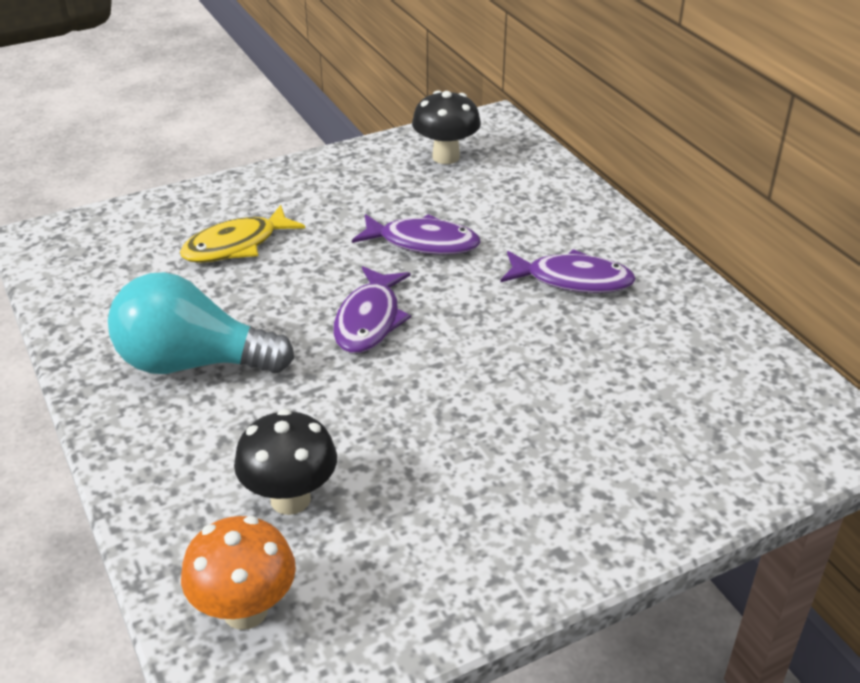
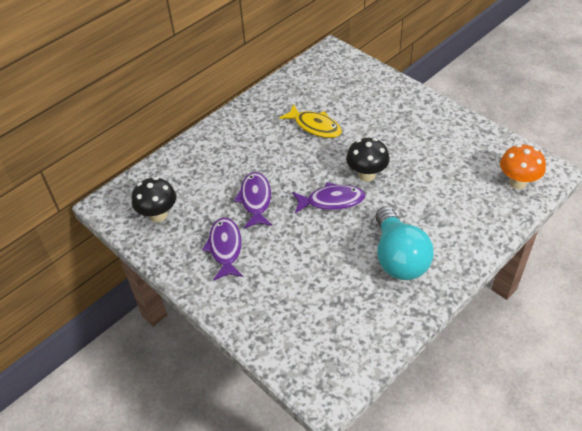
camera: 105 degrees left, 10 degrees up
(236, 245) = (291, 282): yellow fish -> yellow fish (315, 126)
(290, 499) = (459, 189): black mushroom -> black mushroom (366, 175)
(573, 280) = (266, 138): purple fish -> purple fish (225, 248)

